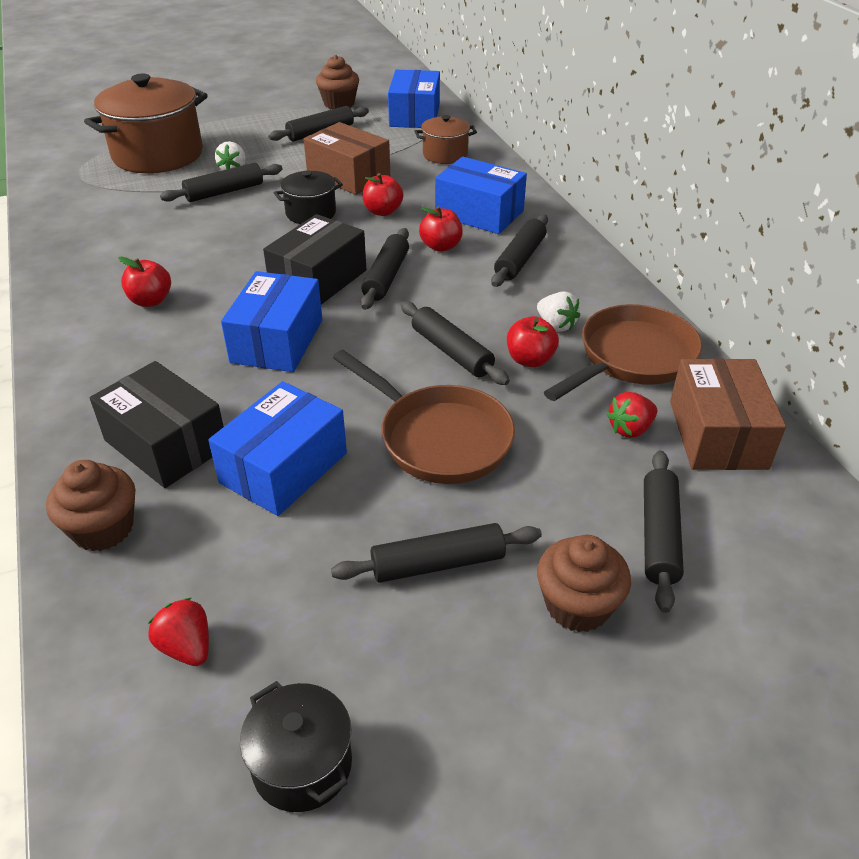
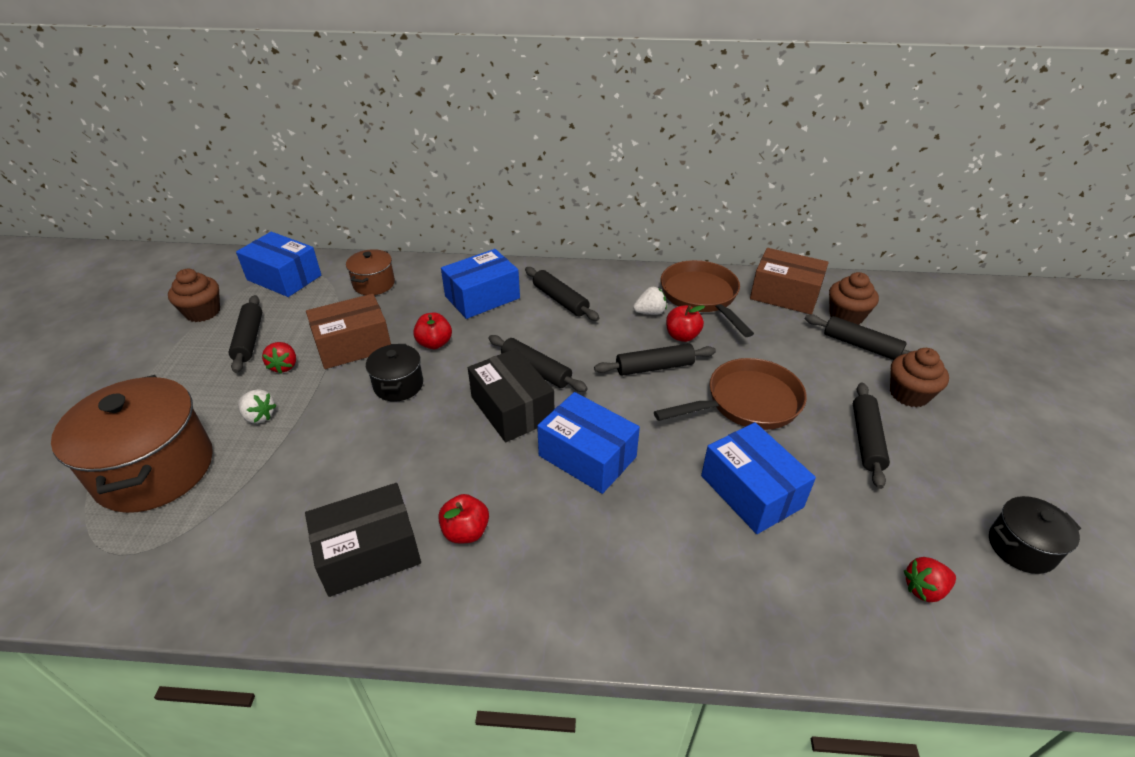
camera: 65 degrees left, 0 degrees up
(103, 529) = (790, 624): brown cupcake -> brown cupcake (846, 316)
(166, 444) = (695, 560): black box -> black box (369, 552)
(224, 192) = (300, 433): black rolling pin -> none
(441, 246) = (514, 330): red apple -> none
(630, 429) = (768, 322): red strawberry -> red strawberry (284, 366)

